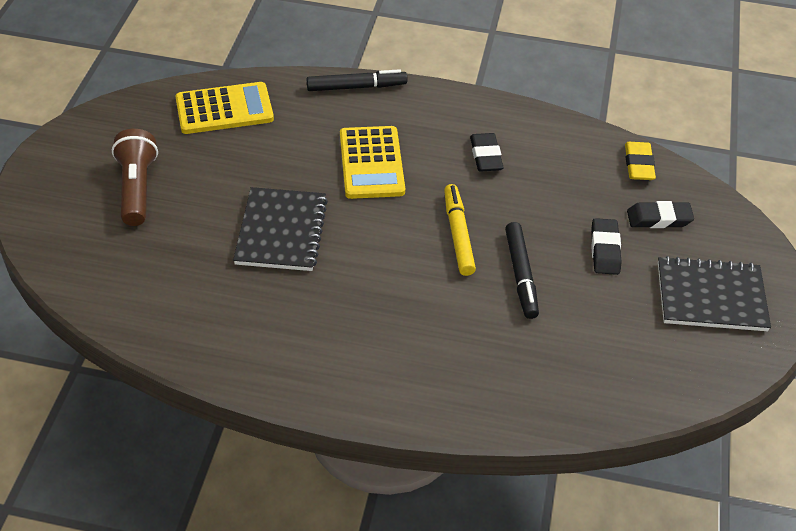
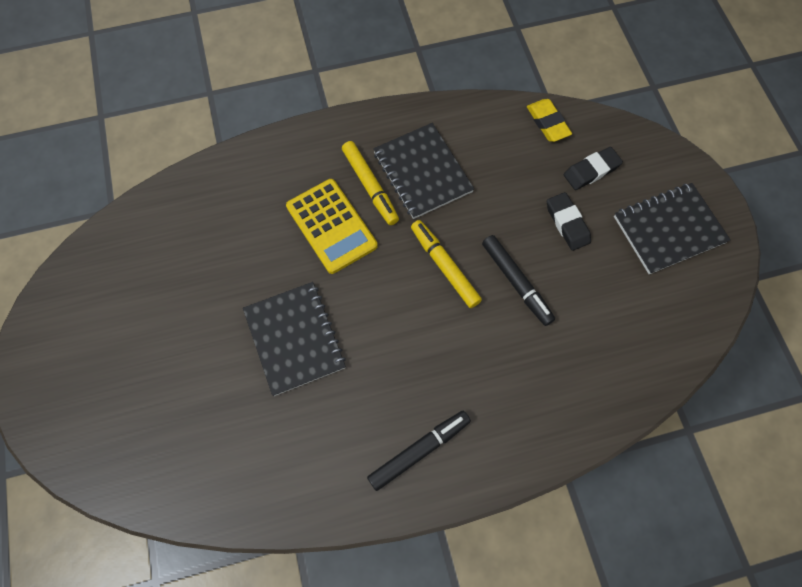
camera: 25 degrees left, 20 degrees up
(137, 188) = (137, 357): brown flashlight -> none
(224, 109) = (167, 229): yellow calculator -> none
(356, 87) = (272, 148): black marker -> black marker (419, 450)
(428, 148) = (370, 186): none -> yellow marker
(485, 156) = (422, 172): black eraser -> black notebook

